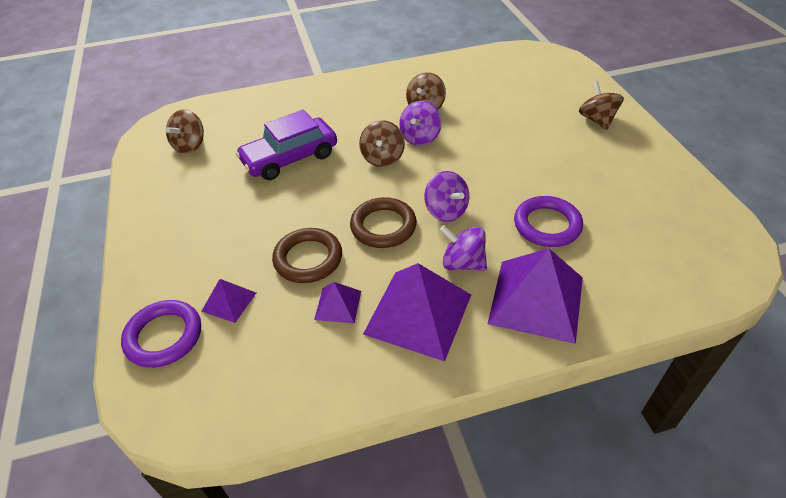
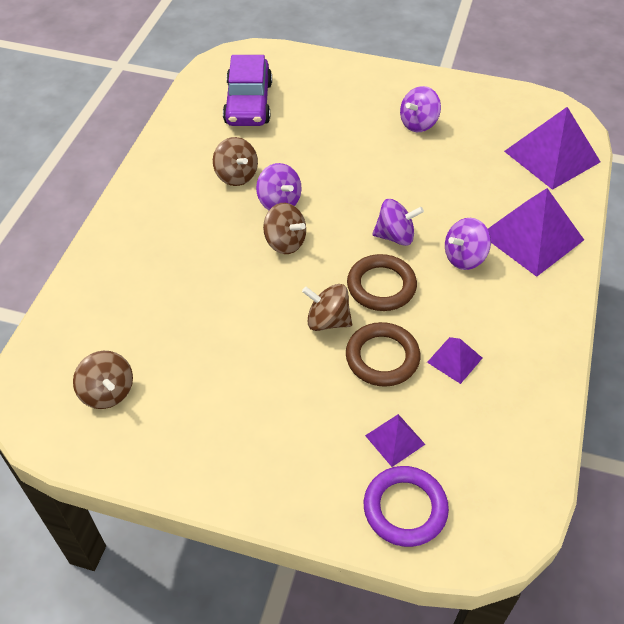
camera: 60 degrees left, 5 degrees up
(290, 158) = (218, 311): purple car -> purple car (248, 103)
(418, 313) = (499, 312): purple pyramid -> purple pyramid (551, 156)
(547, 225) = (460, 187): purple ring -> none
(595, 168) = (418, 123): none -> purple spinning top
(597, 120) = (361, 86): brown spinning top -> brown spinning top (327, 321)

